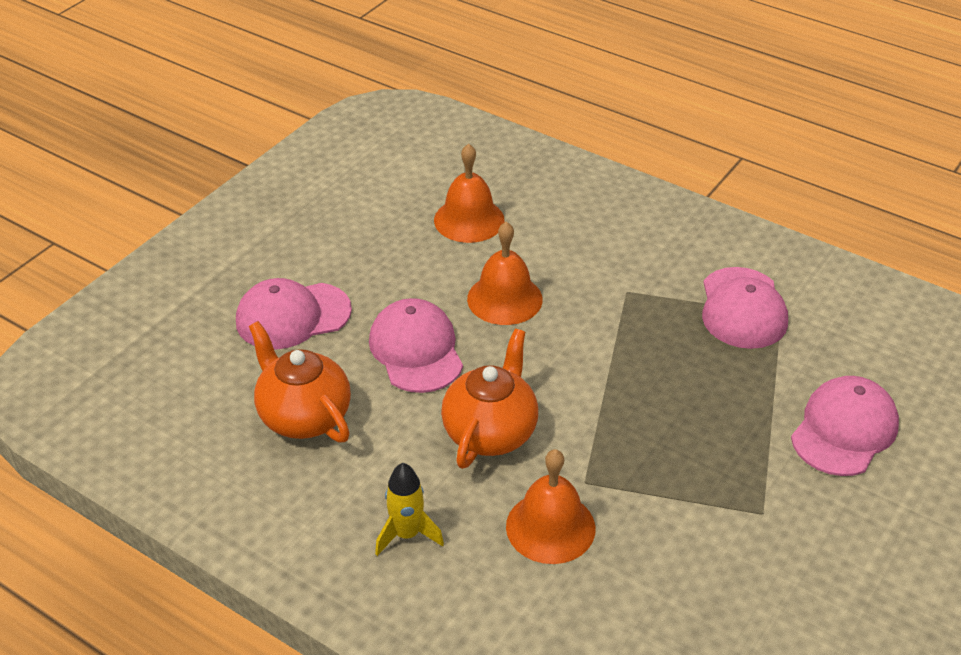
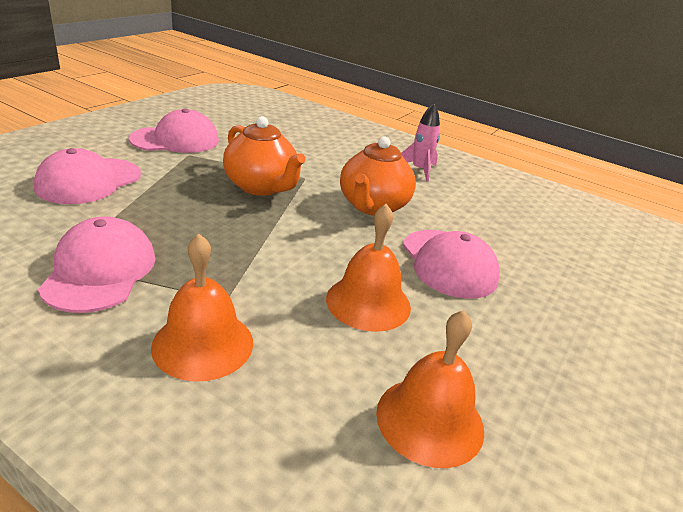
camera: 175 degrees right, 10 degrees down
(293, 316) = (584, 303): pink cap -> pink cap (175, 140)
(303, 416) = (520, 228): orange teapot -> orange teapot (261, 187)
(407, 534) = (419, 170): yellow rocket -> pink rocket
(550, 527) = (330, 164): orange bell -> orange bell (203, 344)

